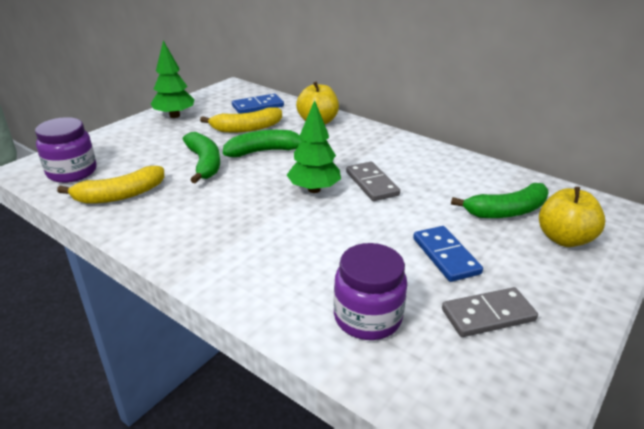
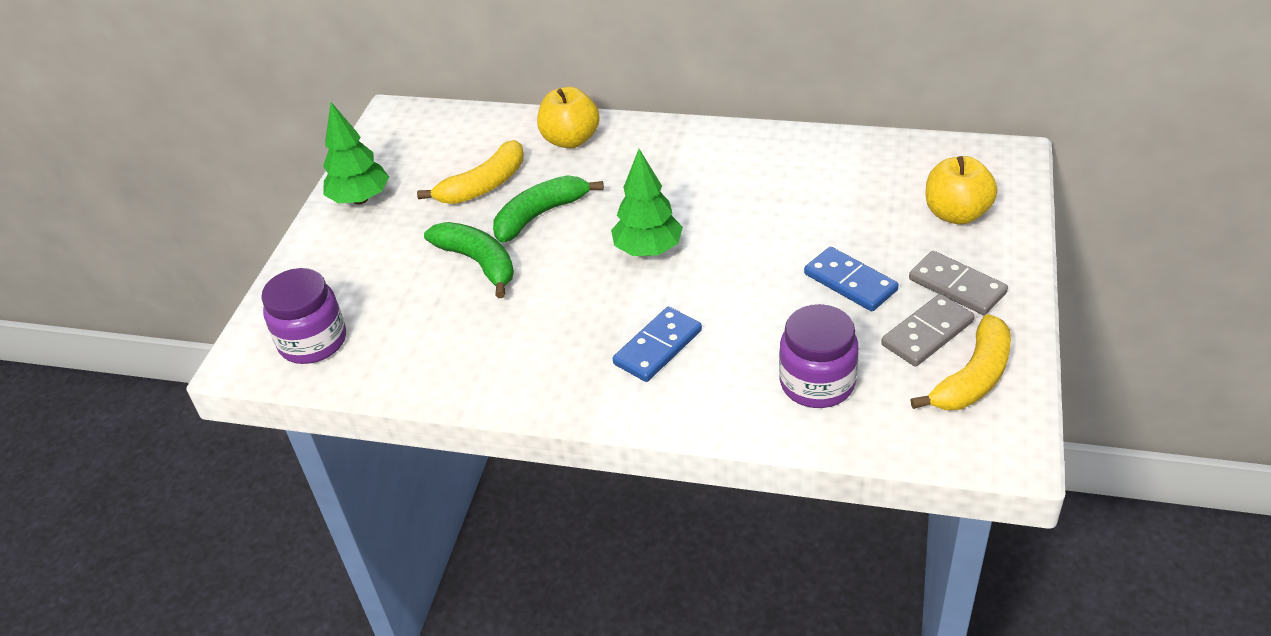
camera: 20 degrees left, 10 degrees up
(120, 195) = (415, 349): yellow banana -> yellow banana (973, 378)
(258, 106) = (465, 140): blue domino -> blue domino (658, 347)
(372, 184) = (710, 216): grey domino -> grey domino (957, 286)
(506, 211) = (881, 199): green banana -> none

